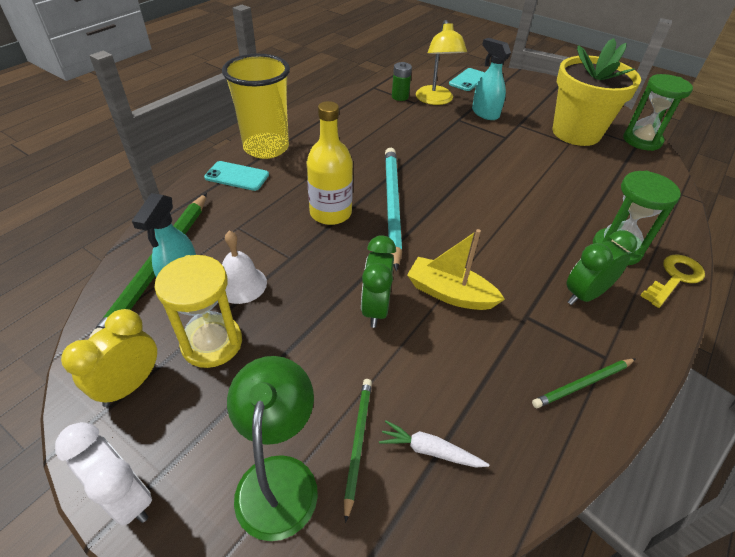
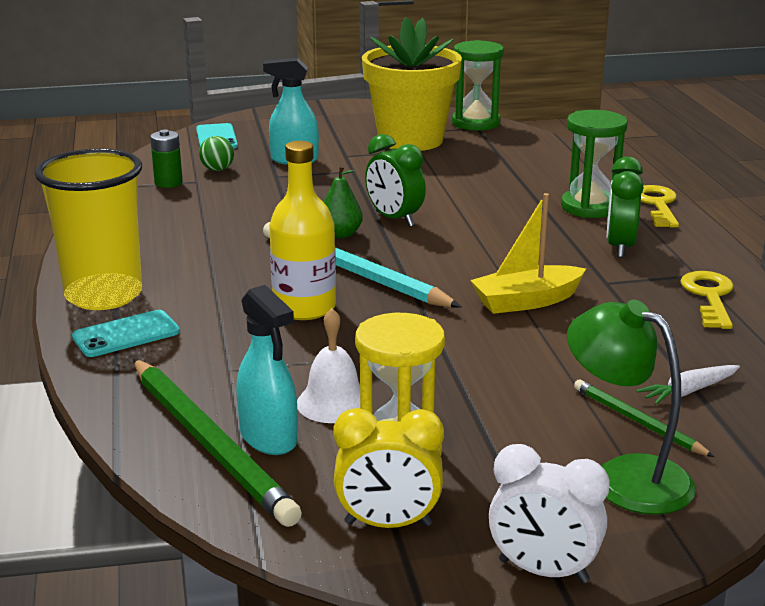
camera: 45 degrees left, 20 degrees down
(126, 497) = (543, 571): white clock -> white clock turned 150 degrees counterclockwise
(130, 385) = (388, 524): yellow clock -> yellow clock turned 75 degrees counterclockwise
(375, 308) = (489, 345): green clock -> green clock (394, 219)
(427, 176) = (341, 234): none -> green pear
(436, 100) = (217, 169): yellow lamp -> green ball
(583, 384) = (709, 297): green pencil -> yellow key

